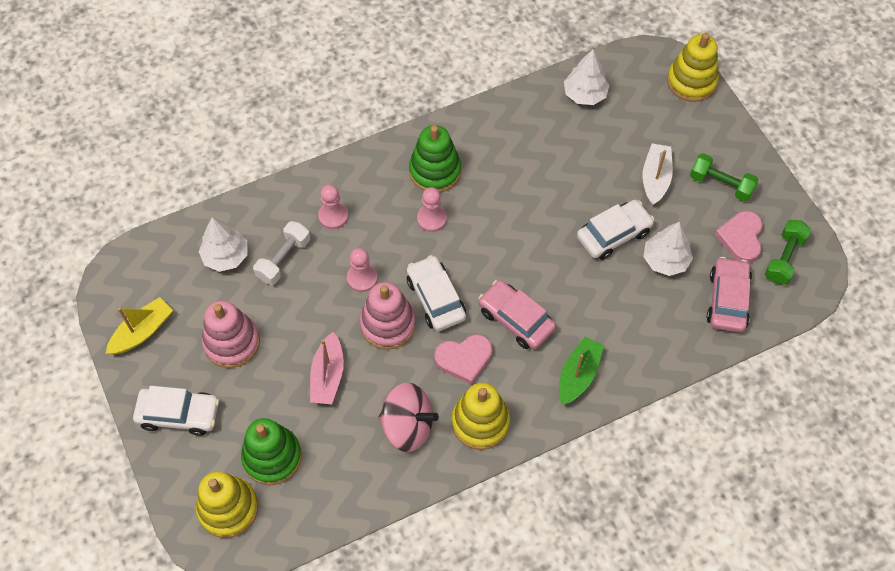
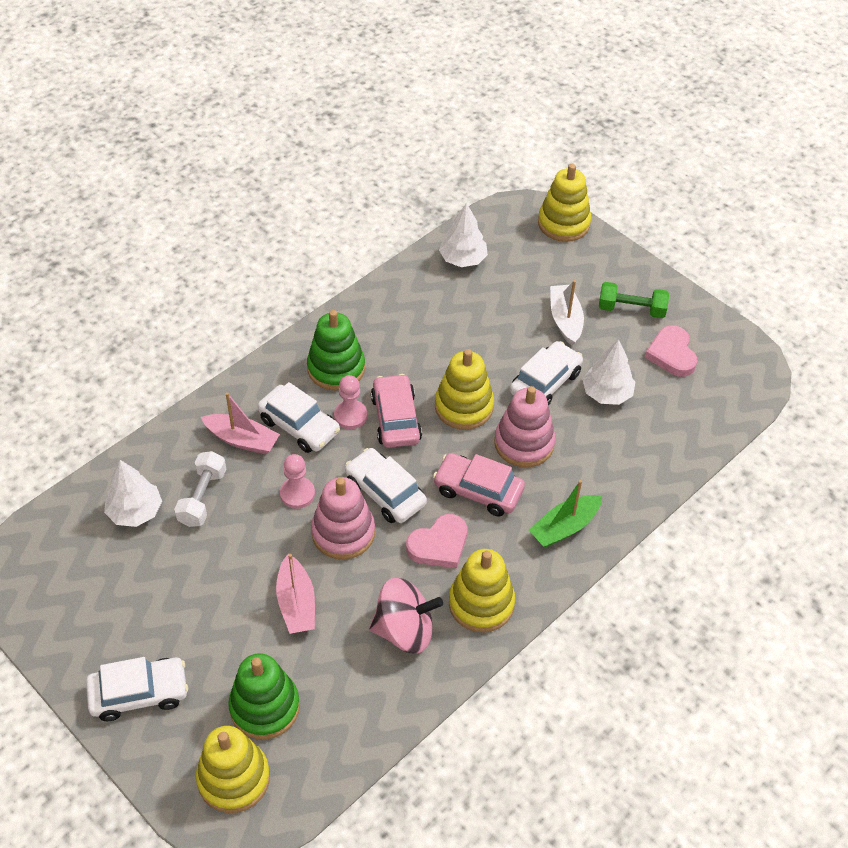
camera: 20 degrees left, 10 degrees down
(142, 332) = (64, 617): yellow boat -> none
(232, 342) = (174, 599): pink stacking toy -> pink stacking toy (524, 443)
(333, 216) = (242, 440): pink pawn -> pink boat
(385, 216) = (299, 426): none -> white car
(532, 237) = (464, 406): none -> yellow stacking toy
(578, 375) = (564, 527): green boat -> green boat turned 135 degrees counterclockwise
(727, 300) = (683, 414): pink car -> pink car (396, 418)
(784, 258) = (721, 362): green dumbbell -> none

